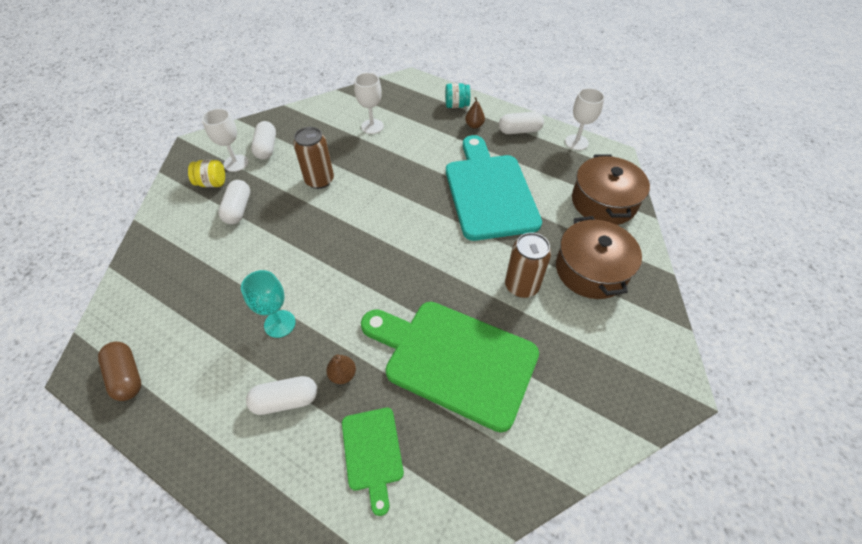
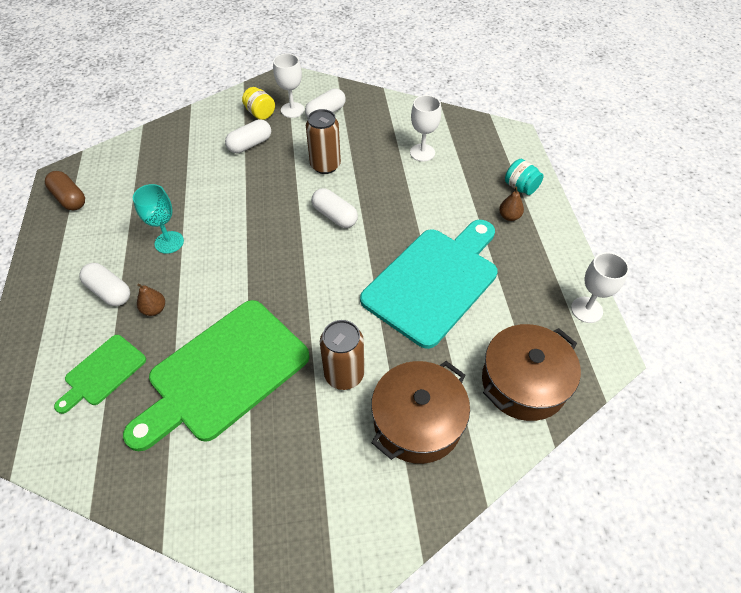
camera: 50 degrees right, 0 degrees up
(127, 376) = (69, 198): brown capsule -> brown capsule turned 60 degrees counterclockwise
(454, 359) = (223, 372): green cutting board -> green cutting board turned 120 degrees counterclockwise
(519, 131) = (545, 254): white capsule -> white capsule (335, 216)

